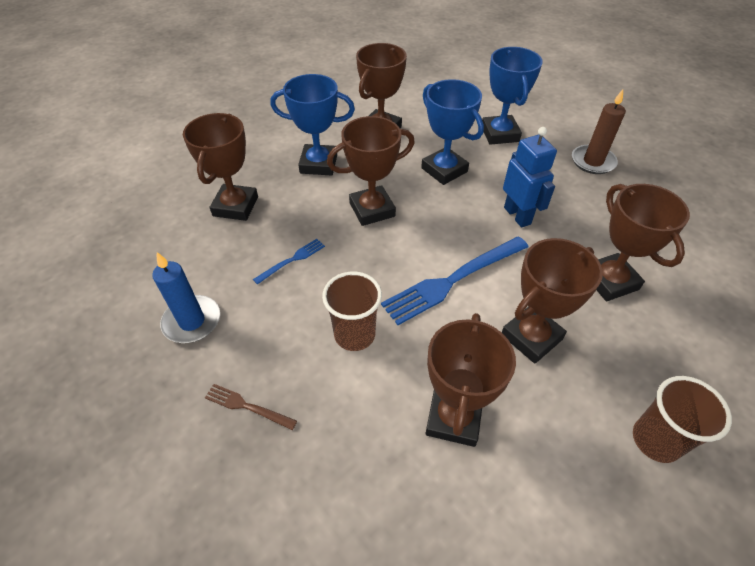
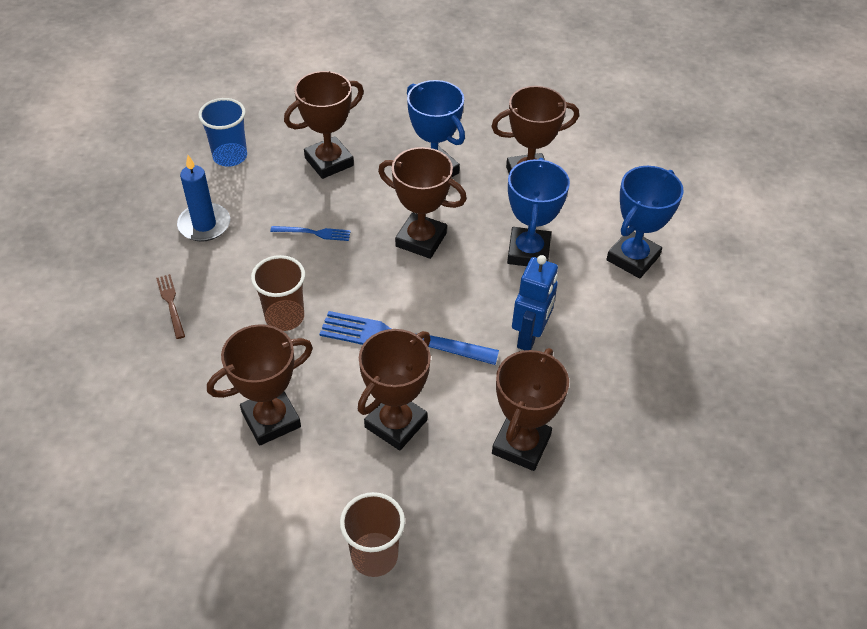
camera: 45 degrees right, 0 degrees up
(145, 256) = (230, 156): none -> blue cup
(531, 337) = (396, 424): brown trophy -> brown trophy turned 60 degrees counterclockwise
(593, 162) = (682, 350): brown candle -> none

